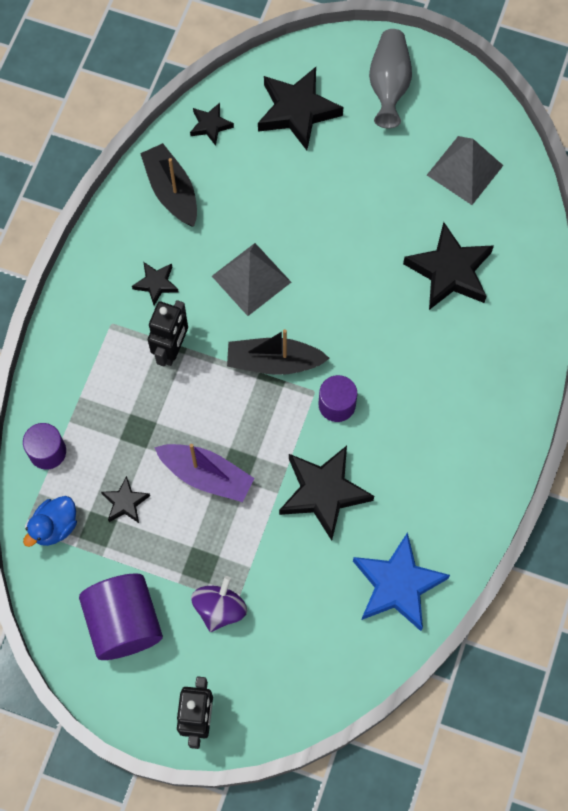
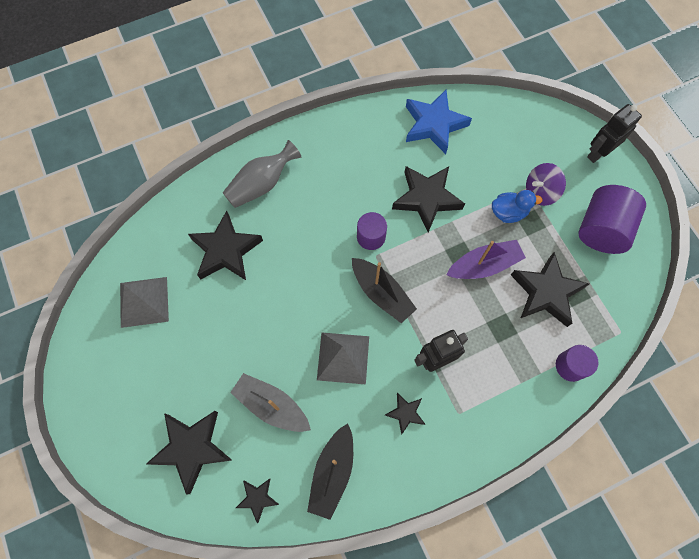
camera: 135 degrees left, 0 degrees up
(55, 526) = (601, 316): blue duck -> blue duck (508, 212)
(125, 502) = (546, 292): black star -> black star, size x1.96
(206, 475) = (484, 265): purple boat -> purple boat turned 90 degrees clockwise
(270, 192) = (271, 405): none -> grey boat
(389, 85) = (116, 406): grey vase -> grey vase (261, 184)

